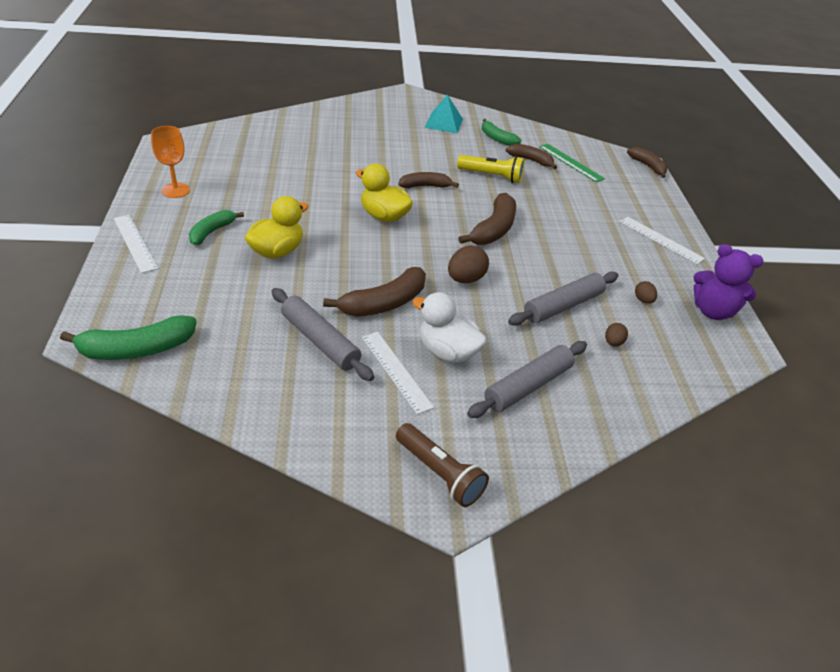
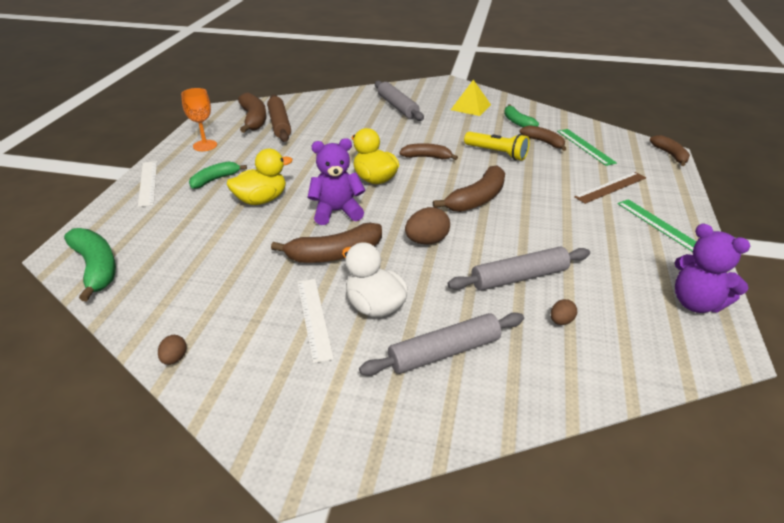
camera: 20 degrees right, 5 degrees down
(137, 349) = (96, 268): green banana -> green banana turned 120 degrees counterclockwise
(214, 153) = (254, 119): none -> brown banana
(248, 157) = (279, 124): none -> brown rolling pin
(320, 341) = (257, 280): grey rolling pin -> grey rolling pin (397, 107)
(363, 257) = (337, 212): none -> purple teddy bear
(439, 474) = (305, 428): brown flashlight -> none
(444, 123) = (471, 107): turquoise pyramid -> yellow pyramid
(608, 205) = (611, 187): none -> brown ruler
(643, 300) = (614, 282): brown egg -> brown egg (174, 358)
(661, 240) = (659, 224): white ruler -> green ruler

